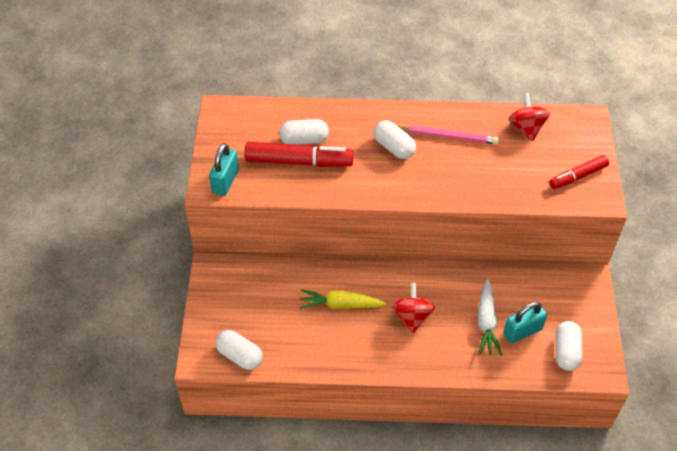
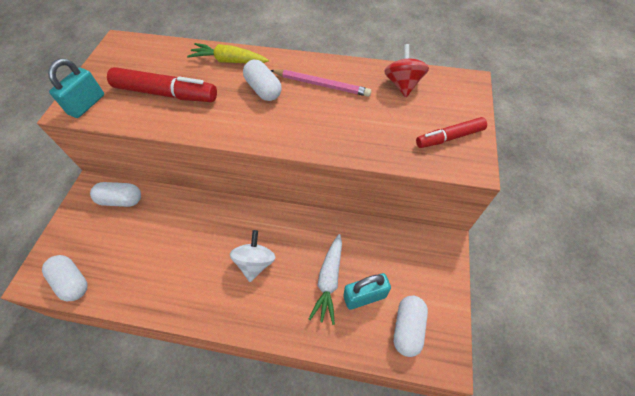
camera: 10 degrees right, 5 degrees up
(304, 140) = (180, 74): white capsule -> white capsule (121, 200)
(340, 304) = (190, 240): yellow carrot -> yellow carrot (229, 61)
(412, 316) = (255, 263): red spinning top -> white spinning top

